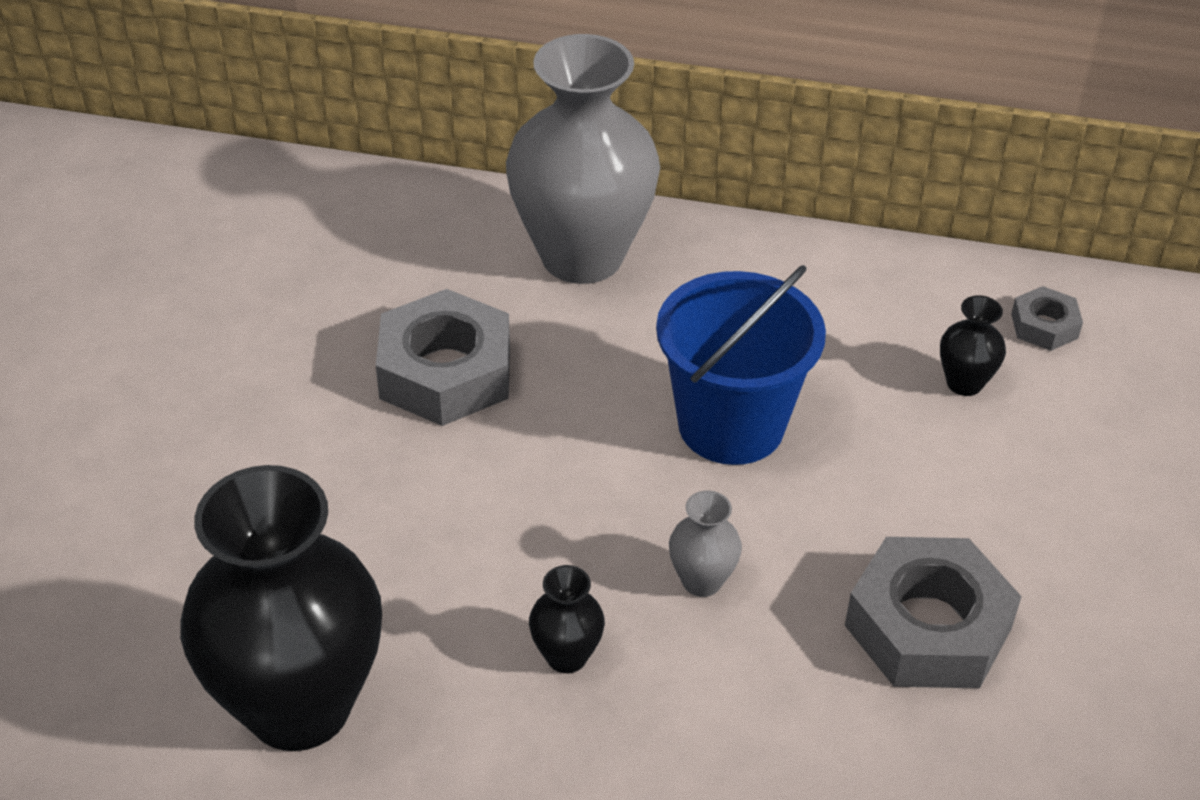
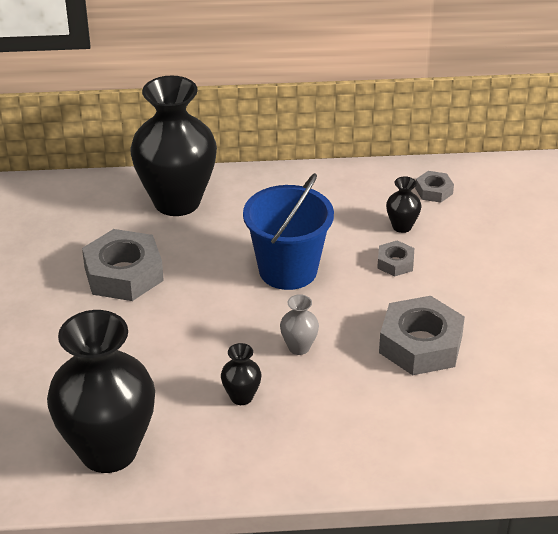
camera: 15 degrees left, 5 degrees down
(582, 256) = (177, 201): grey vase -> black vase
(930, 452) = (395, 263): none -> grey nut

